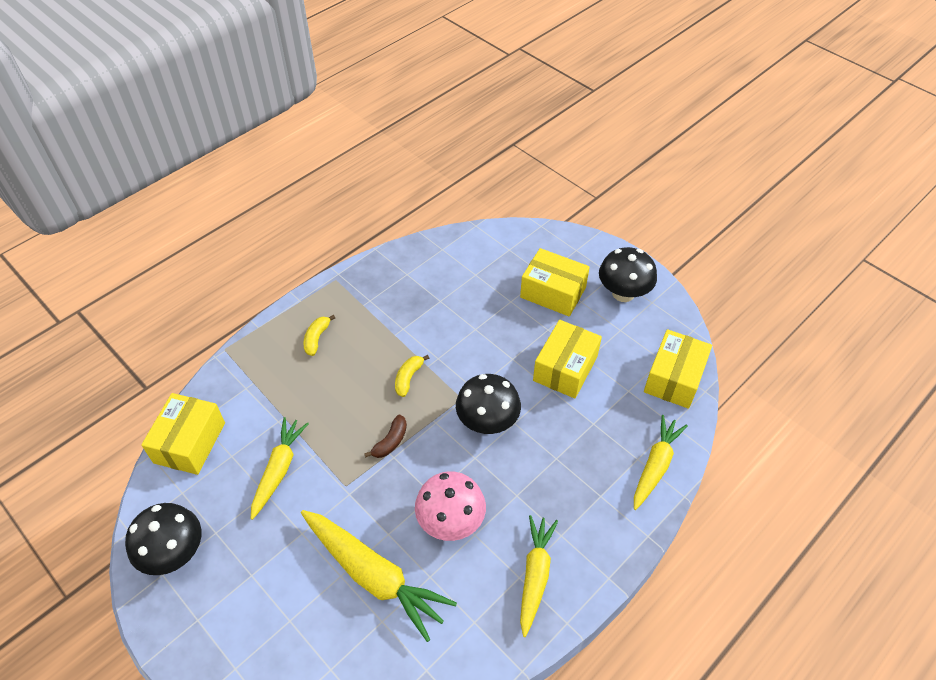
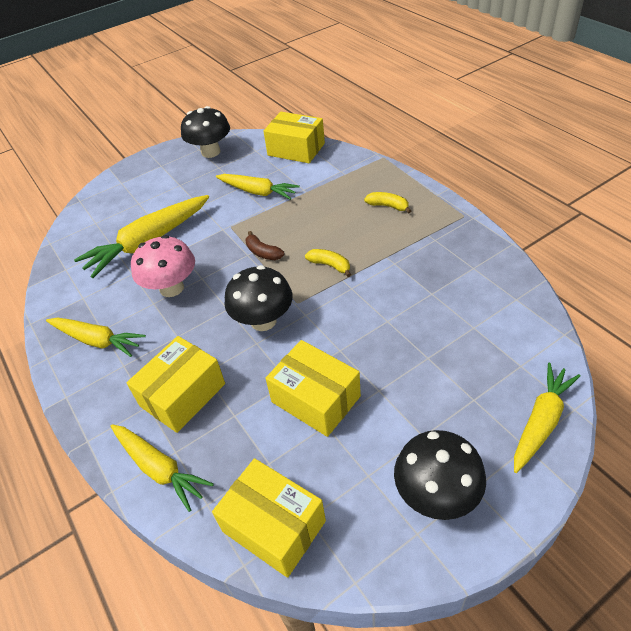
camera: 105 degrees right, 5 degrees down
(553, 292) = (440, 404): yellow box -> yellow box (182, 395)
(554, 242) = (541, 421): none -> yellow carrot

